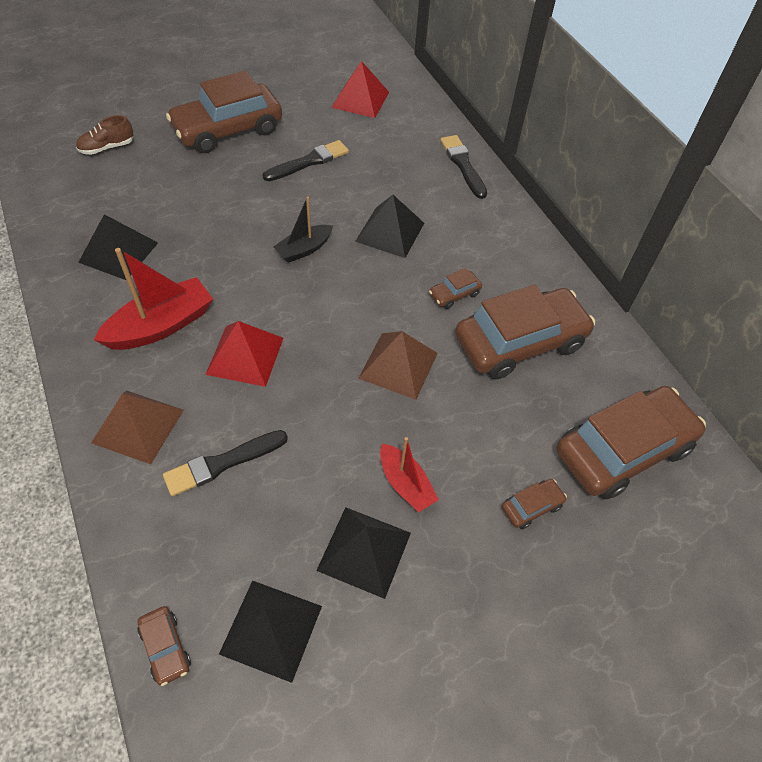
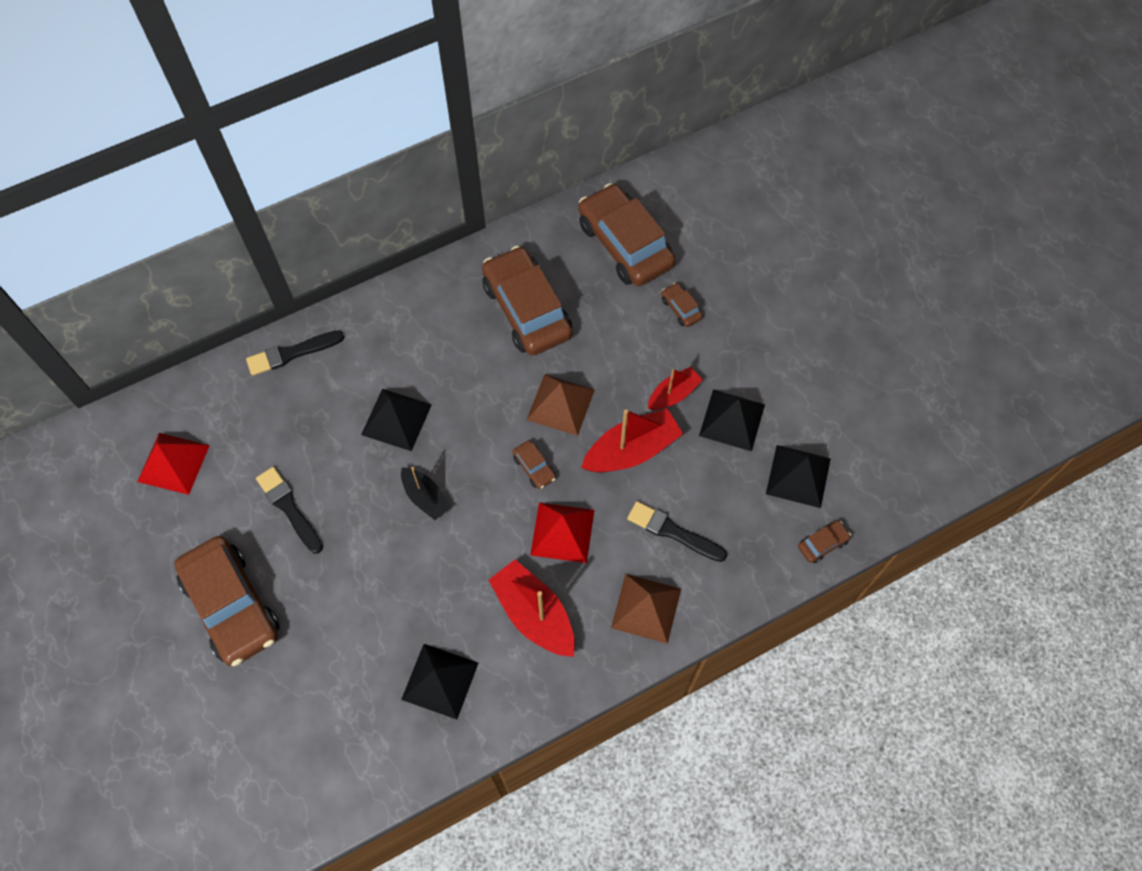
camera: 90 degrees left, 10 degrees up
(107, 148) = (267, 741): brown shoe -> none
(222, 463) = (673, 532): black brush -> black brush turned 150 degrees clockwise
(333, 430) = (632, 450): none -> red boat
(454, 294) = (475, 361): brown car -> brown car (534, 467)

